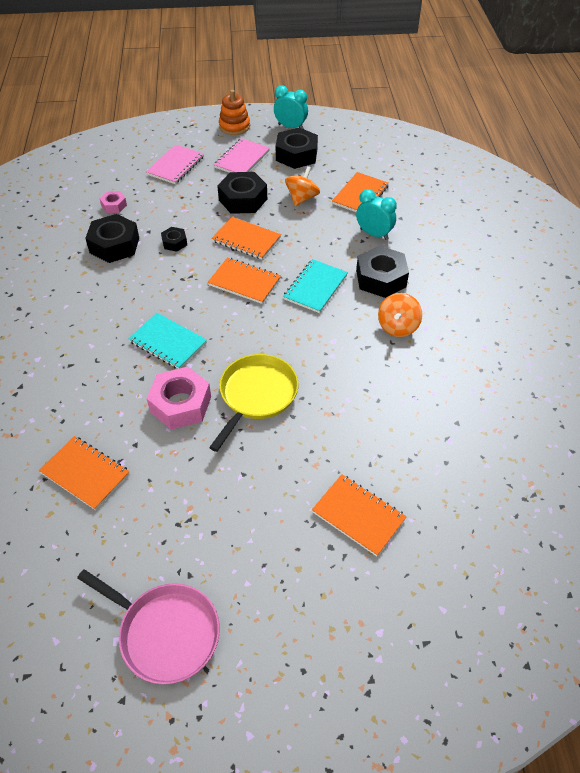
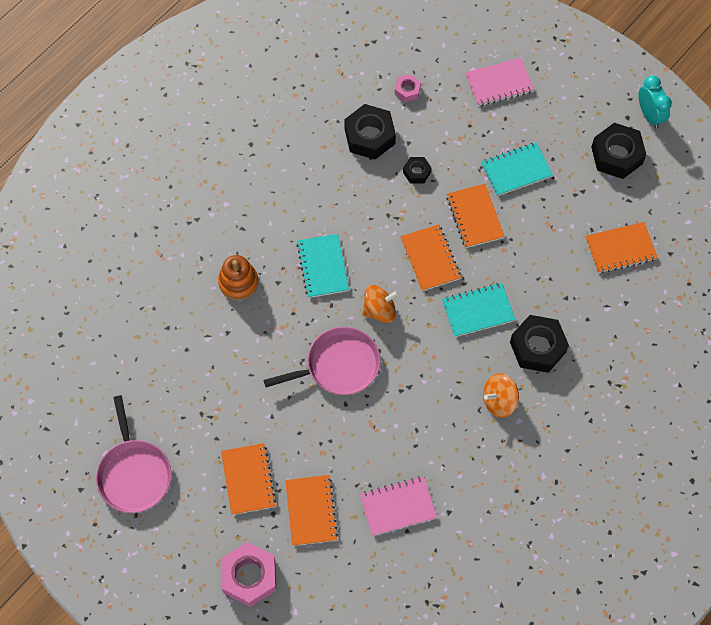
camera: 45 degrees right, 15 degrees up
(85, 473) = (180, 326): orange notebook -> orange notebook (248, 479)
(180, 404) = (283, 327): pink nut -> pink nut (249, 577)
(234, 126) = (599, 73): orange stacking toy -> orange stacking toy (238, 282)
(242, 159) = (563, 121): pink notebook -> pink notebook (398, 506)
(243, 199) = (516, 170): black nut -> turquoise notebook
(256, 395) = (339, 365): yellow pan -> pink pan
(302, 198) = (566, 210): orange spinning top -> orange spinning top (379, 310)
(374, 234) = (583, 299): turquoise clock -> none

